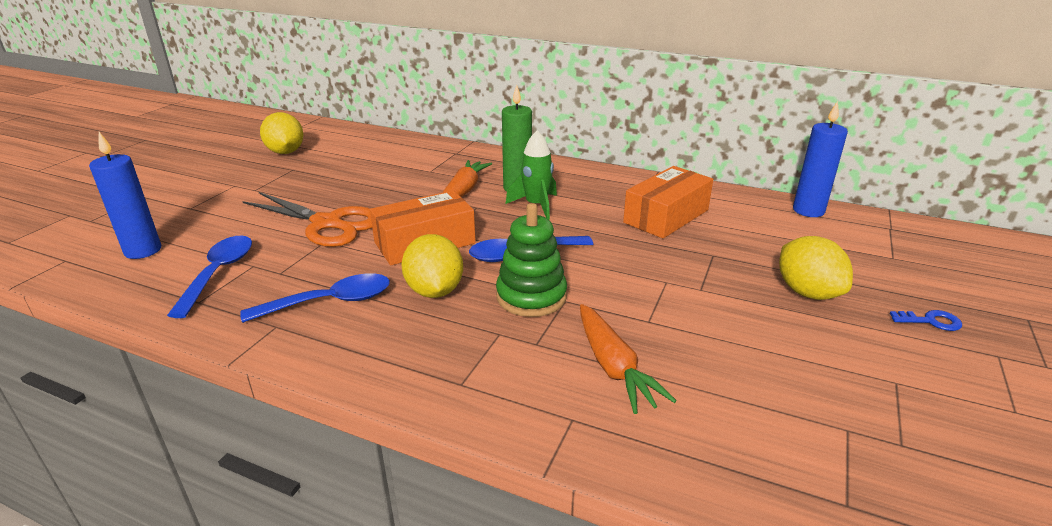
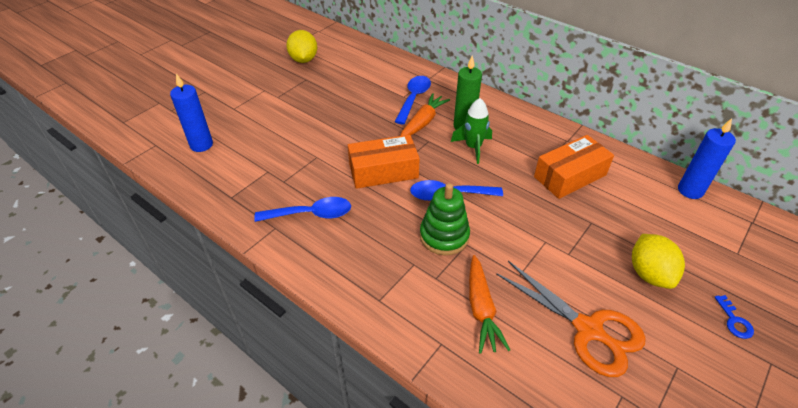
camera: 15 degrees right, 15 degrees up
(219, 273) = (245, 174): blue spoon -> blue spoon (413, 98)
(327, 223) = (321, 140): orange scissors -> orange scissors (588, 329)
(434, 291) = (380, 218): yellow lemon -> none
(930, 321) = (734, 321): blue key -> blue key turned 60 degrees clockwise

